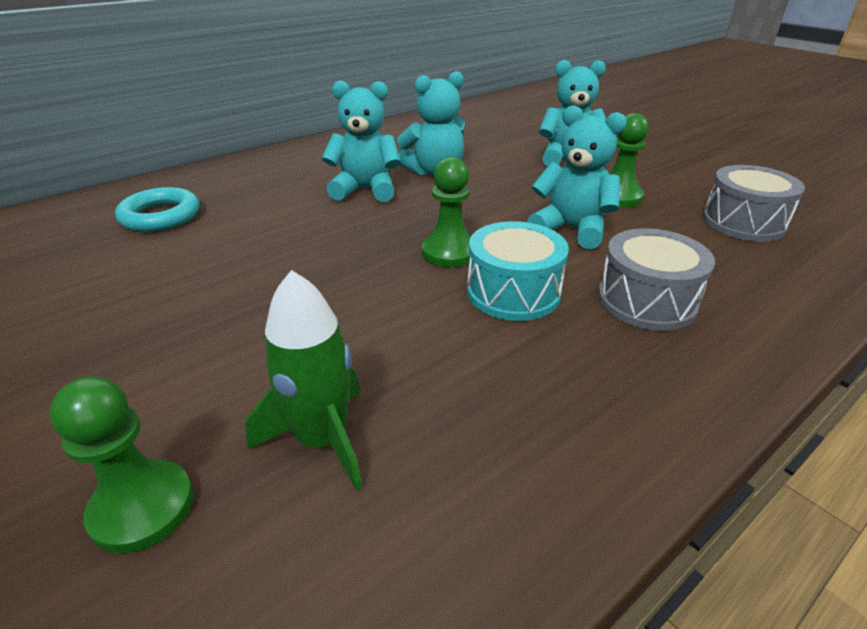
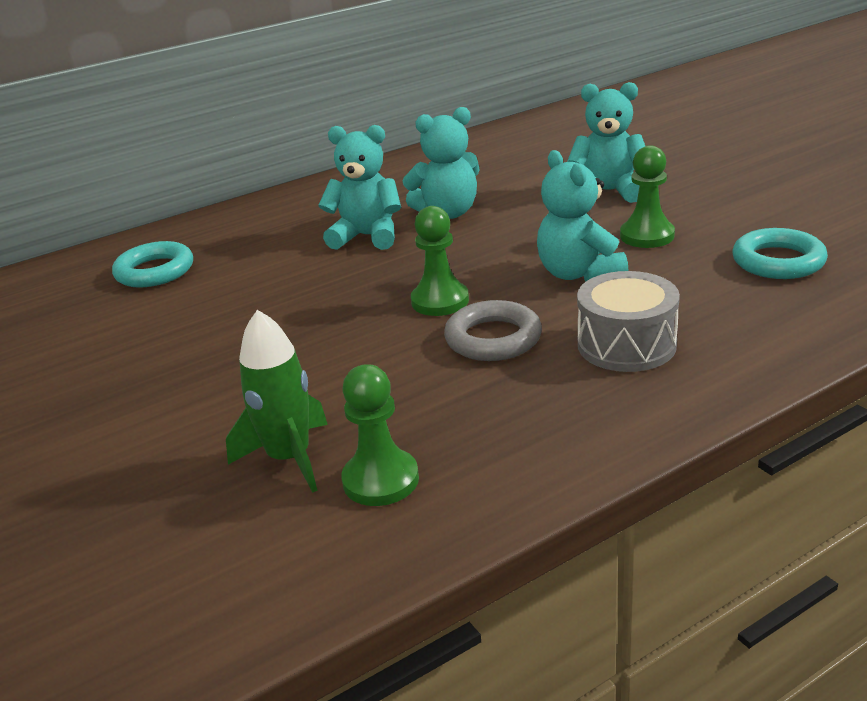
camera: 10 degrees right, 5 degrees down
(142, 508) = (146, 501): green pawn -> green pawn (380, 480)
(513, 292) = (493, 338): turquoise drum -> grey ring
(571, 229) = (579, 274): turquoise teddy bear -> turquoise teddy bear turned 150 degrees counterclockwise
(743, 223) = (778, 261): grey drum -> turquoise ring

